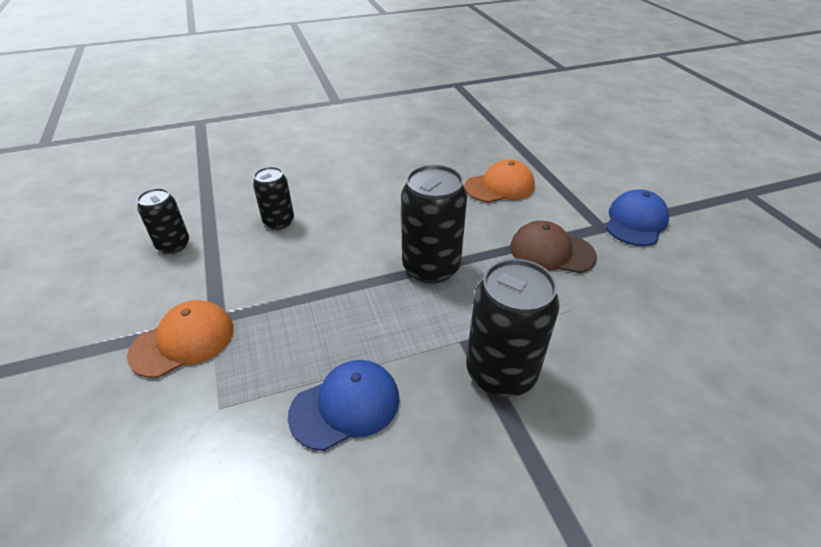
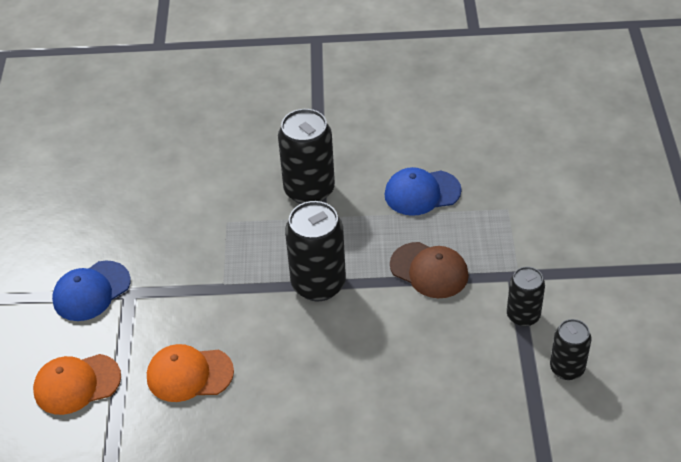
camera: 160 degrees left, 5 degrees up
(183, 341) = (539, 261): orange cap -> orange cap (76, 384)
(279, 222) = (455, 377): black can -> black can (523, 316)
(551, 251) = (200, 276): brown cap -> brown cap (429, 270)

